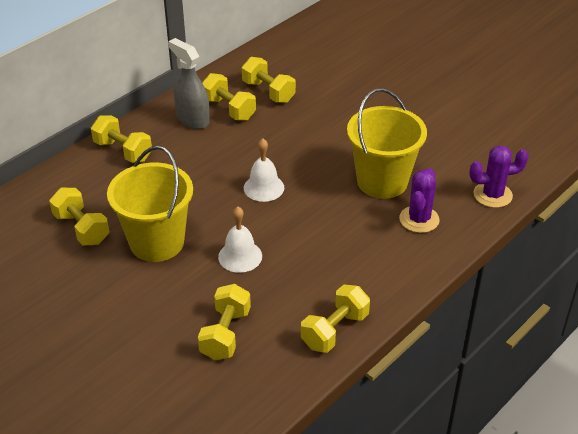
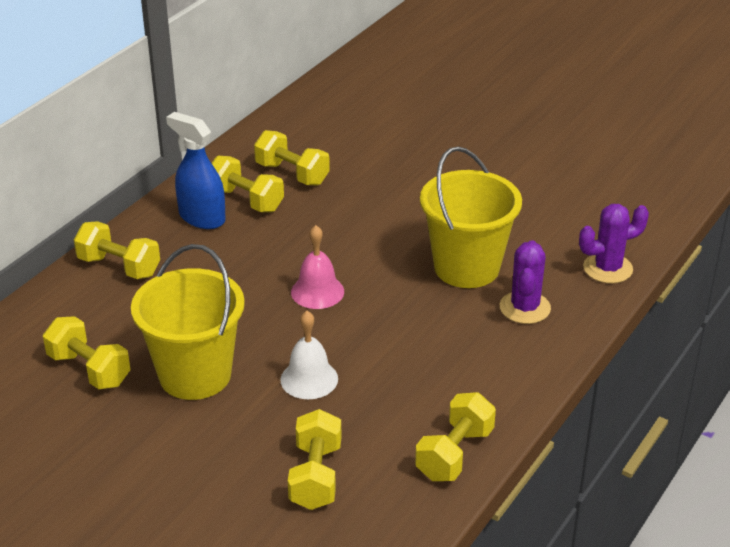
camera: 10 degrees left, 5 degrees down
(192, 119) = (202, 218): grey spray bottle -> blue spray bottle
(264, 187) = (317, 291): white bell -> pink bell

